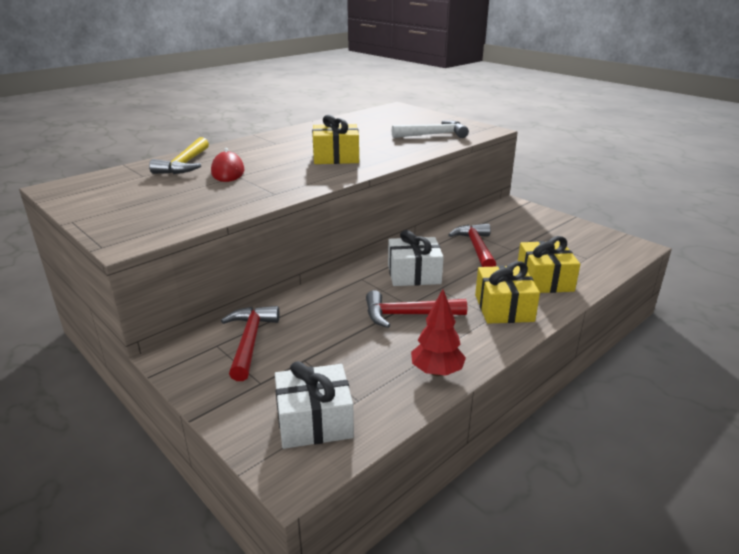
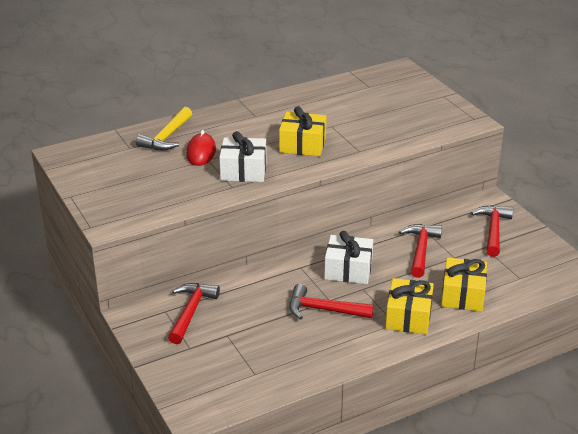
camera: 15 degrees right, 5 degrees up
(314, 421) = (218, 383): white gift -> white gift (243, 171)
(433, 135) = (412, 122): white hammer -> none
(436, 372) = (323, 363): red tree -> none
(532, 225) = (493, 230): none -> red hammer

